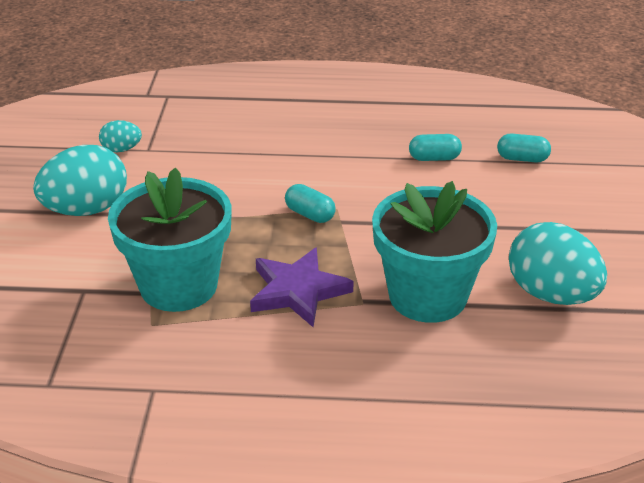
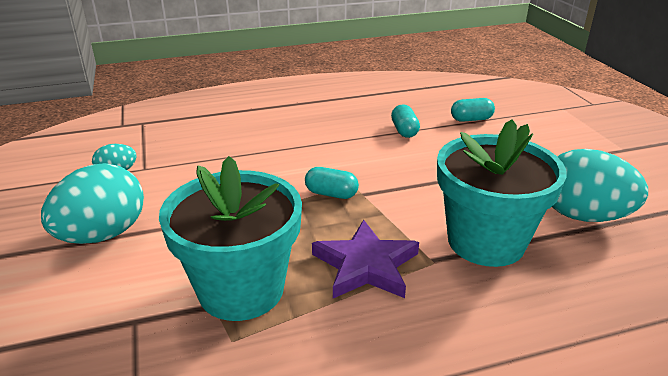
camera: 20 degrees left, 5 degrees down
(434, 158) = (404, 131): turquoise capsule -> turquoise capsule turned 75 degrees counterclockwise

